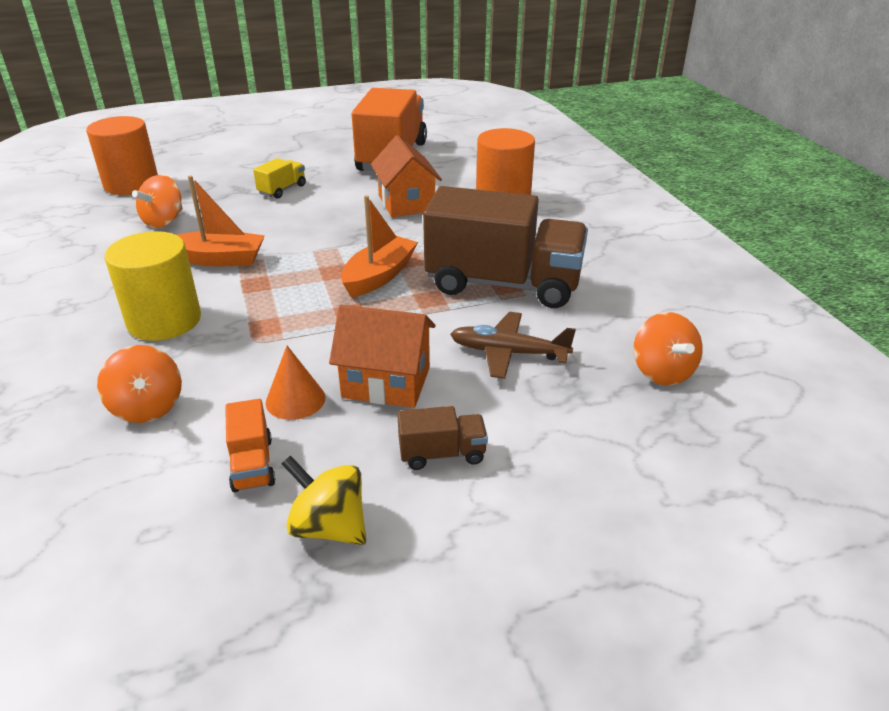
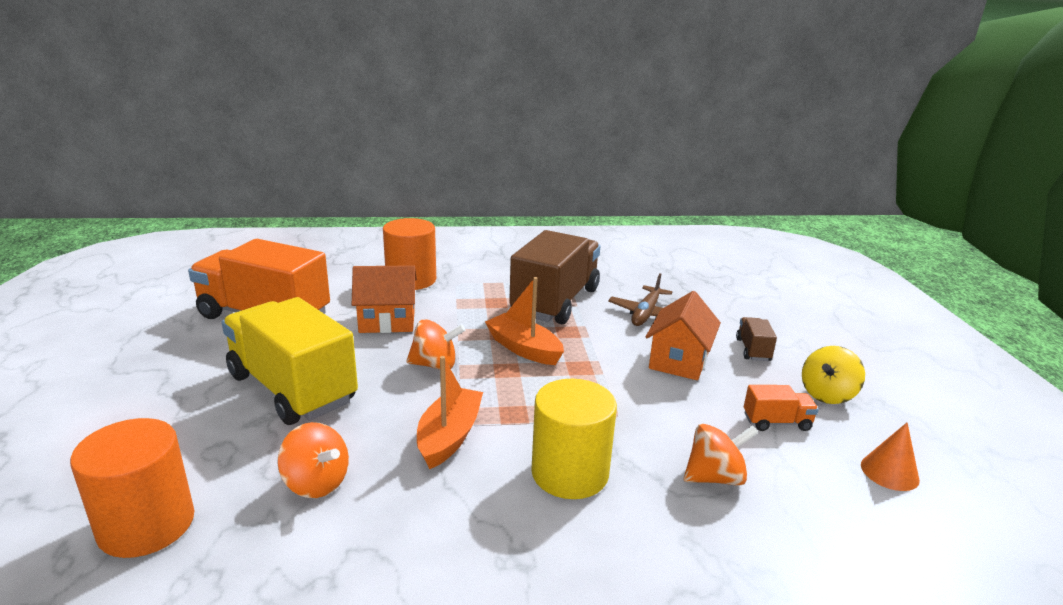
camera: 80 degrees left, 10 degrees down
(282, 190) = (292, 388): yellow truck -> yellow truck, size x2.39
(295, 400) = (700, 400): orange cone -> orange cone (889, 472)
(662, 372) = (669, 275): orange spinning top -> orange spinning top (435, 365)

